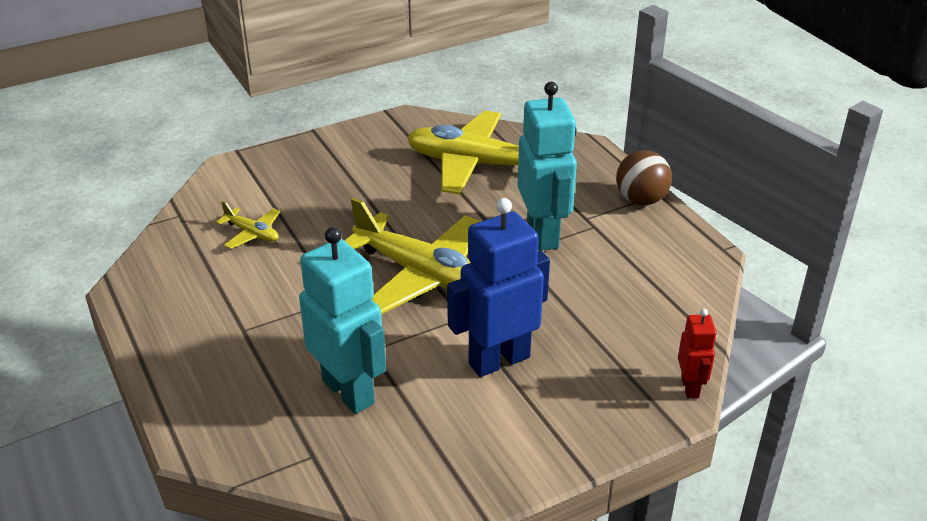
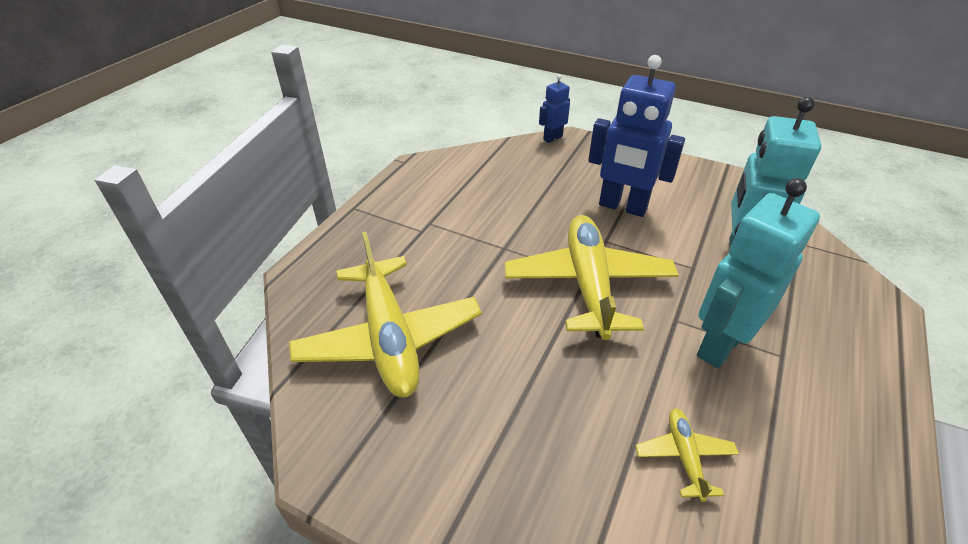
camera: 125 degrees left, 5 degrees up
(543, 234) = (466, 243): turquoise robot -> turquoise robot (719, 345)
(641, 200) = (370, 213): brown ball -> none
(690, 387) = (552, 138): red robot -> blue robot

